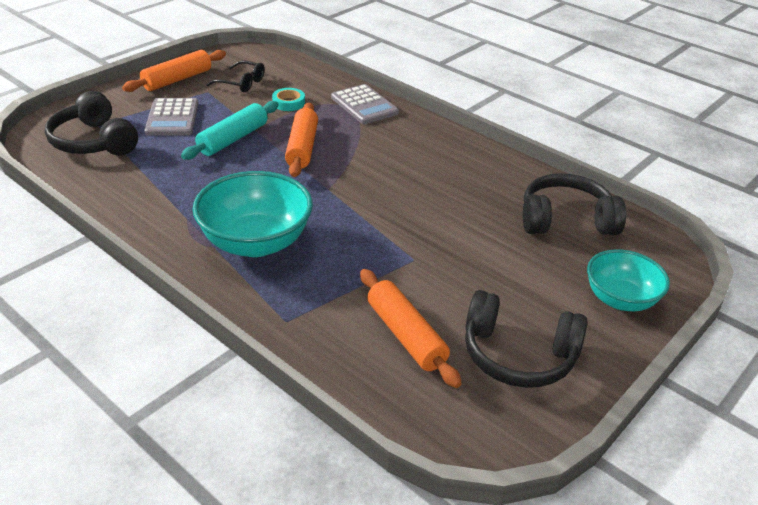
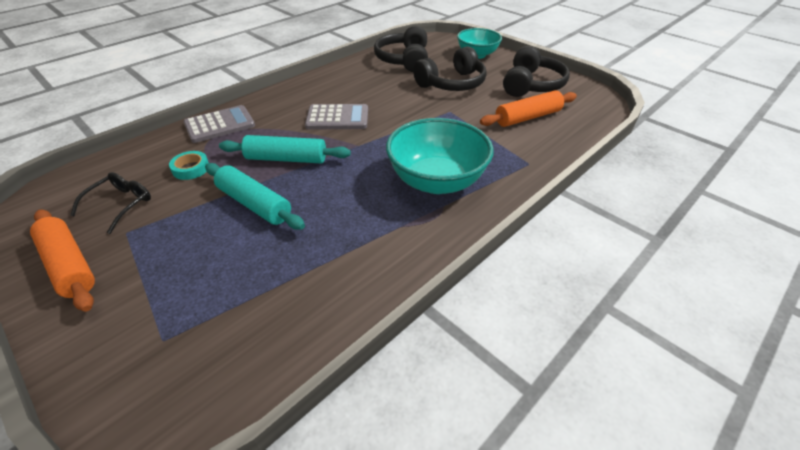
camera: 85 degrees left, 5 degrees up
(94, 141) = (214, 335): black headphones -> black headphones (452, 84)
(172, 118) = (182, 258): grey calculator -> grey calculator (337, 118)
(302, 148) = (286, 159): orange rolling pin -> turquoise rolling pin

